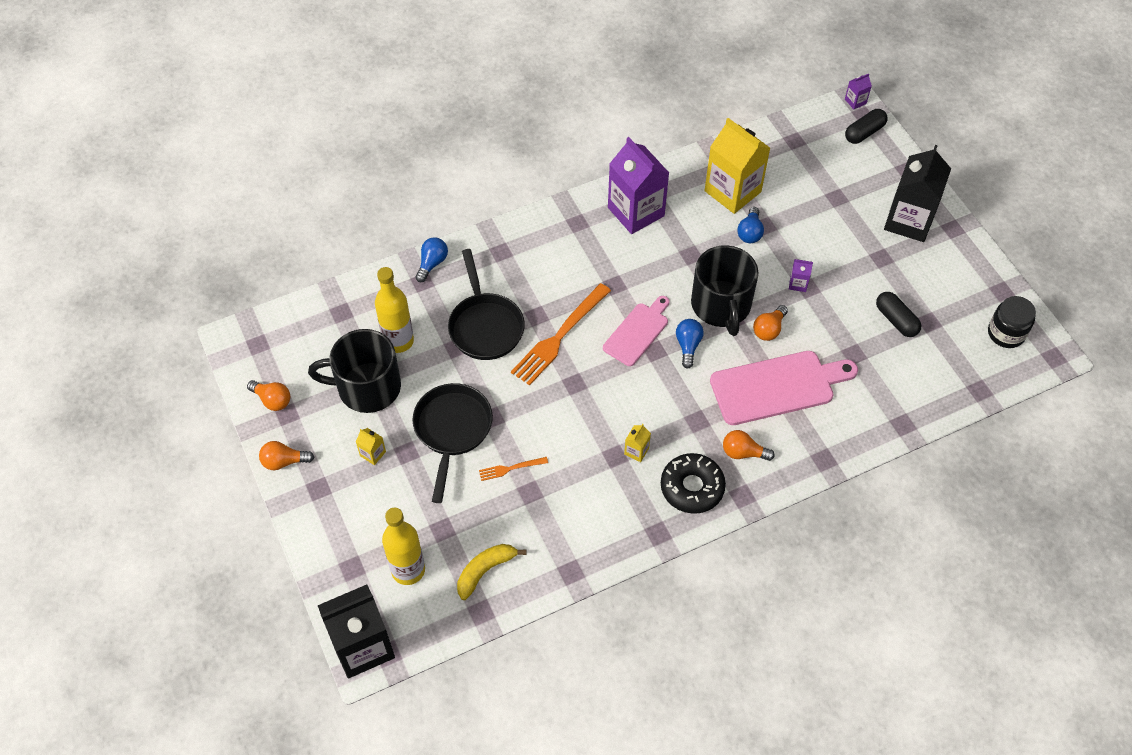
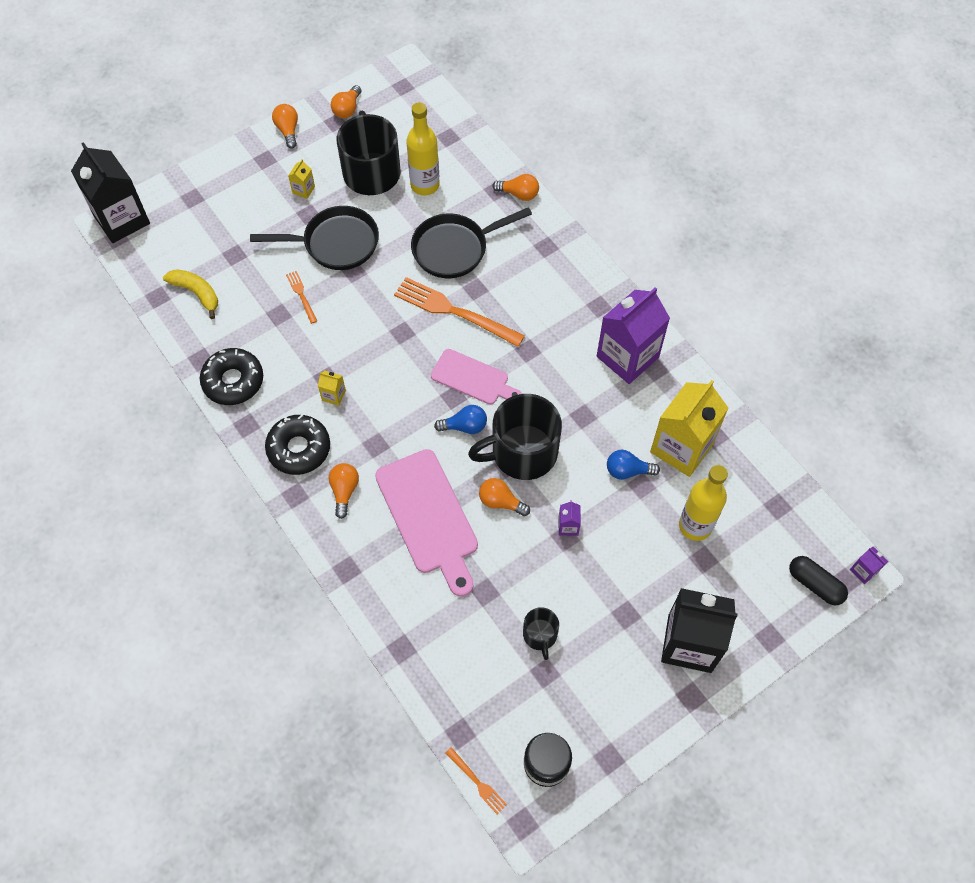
camera: 80 degrees right, 5 degrees up
(408, 570) = (193, 237): yellow bottle -> yellow bottle (695, 526)
(432, 263) = (519, 194): blue light bulb -> orange light bulb
(604, 541) = (233, 381): none -> black donut
(896, 320) = (540, 635): black capsule -> black mug
(1021, 384) = (477, 782): none -> orange fork

